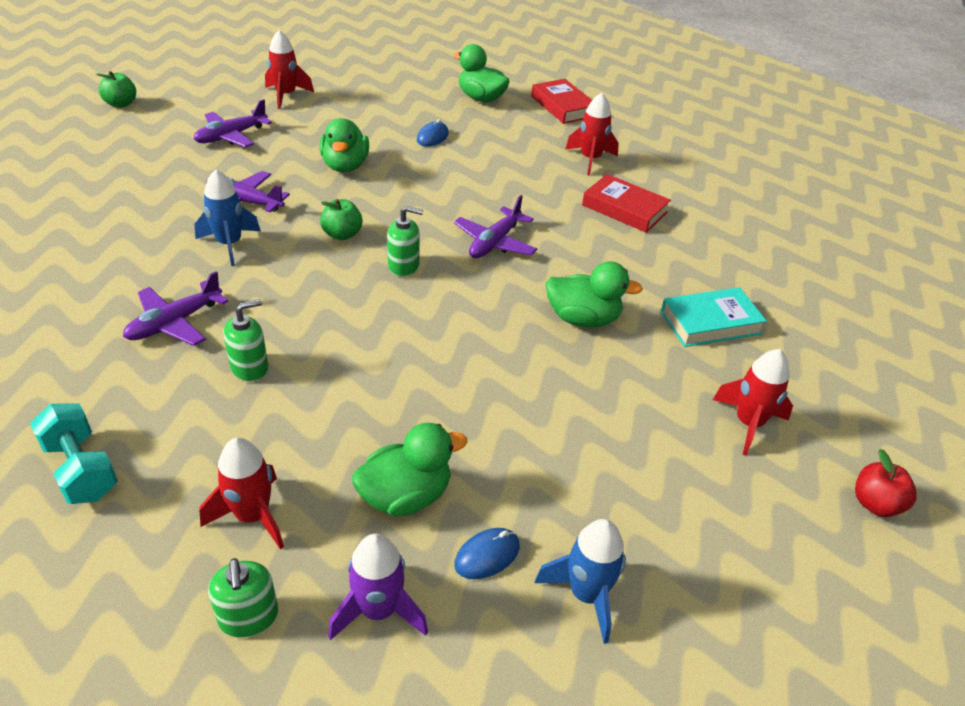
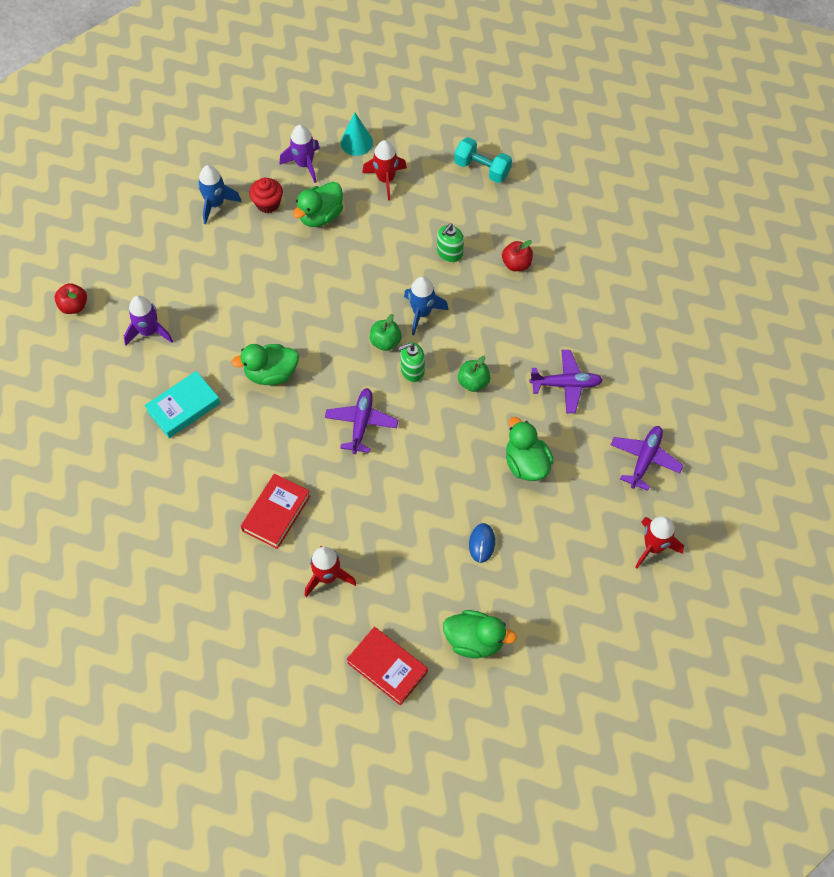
camera: 160 degrees right, 20 degrees up
(121, 104) = (773, 460): green apple -> green apple (385, 342)
(175, 323) = (516, 264): purple plane -> red apple
(229, 244) = (540, 338): blue rocket -> blue rocket (422, 313)
(248, 617) = (356, 142): green soap dispenser -> turquoise cone
(487, 555) = (268, 204): blue mouse -> red cupcake
(624, 209) = (276, 513): red book -> red book turned 75 degrees counterclockwise
(748, 424) = (149, 331): red rocket -> purple rocket

